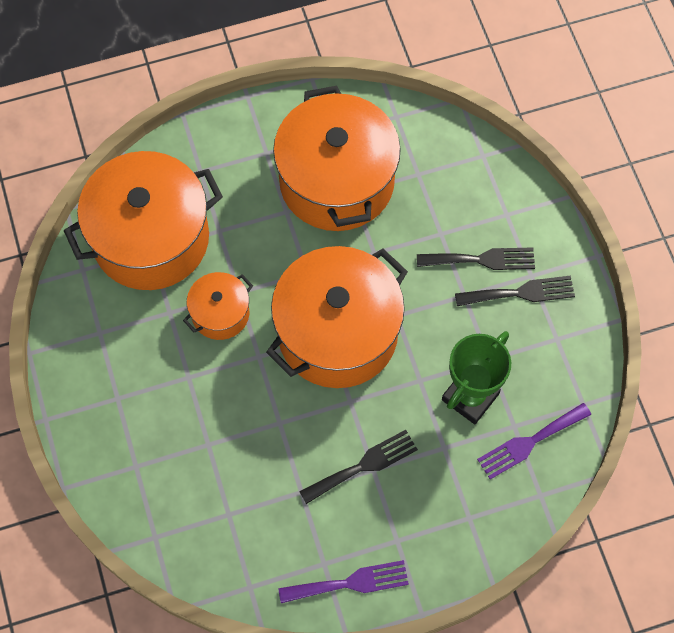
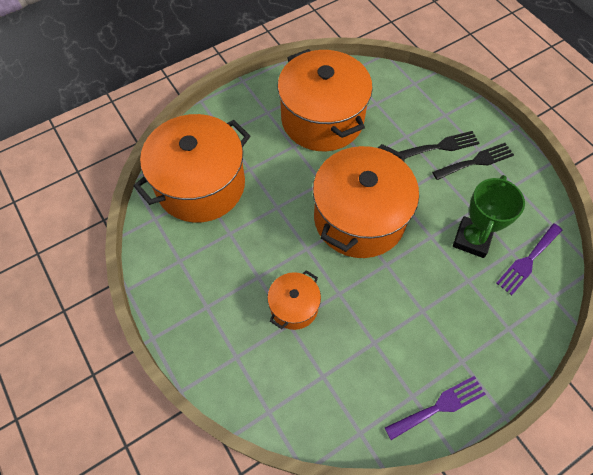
camera: 15 degrees left, 5 degrees down
(220, 313) = (268, 225): orange pot -> orange pot (294, 307)
(363, 466) = (414, 310): black fork -> none

